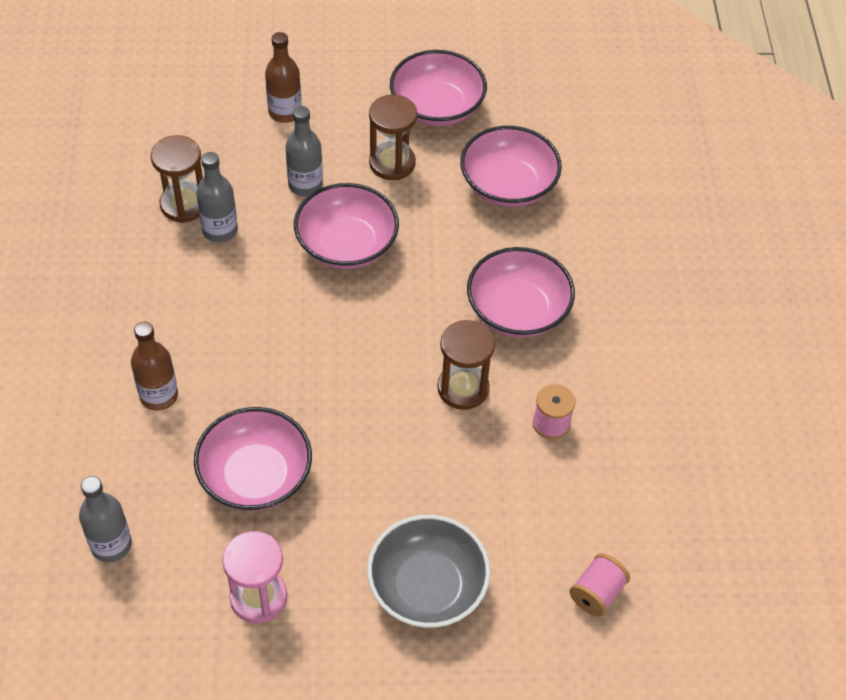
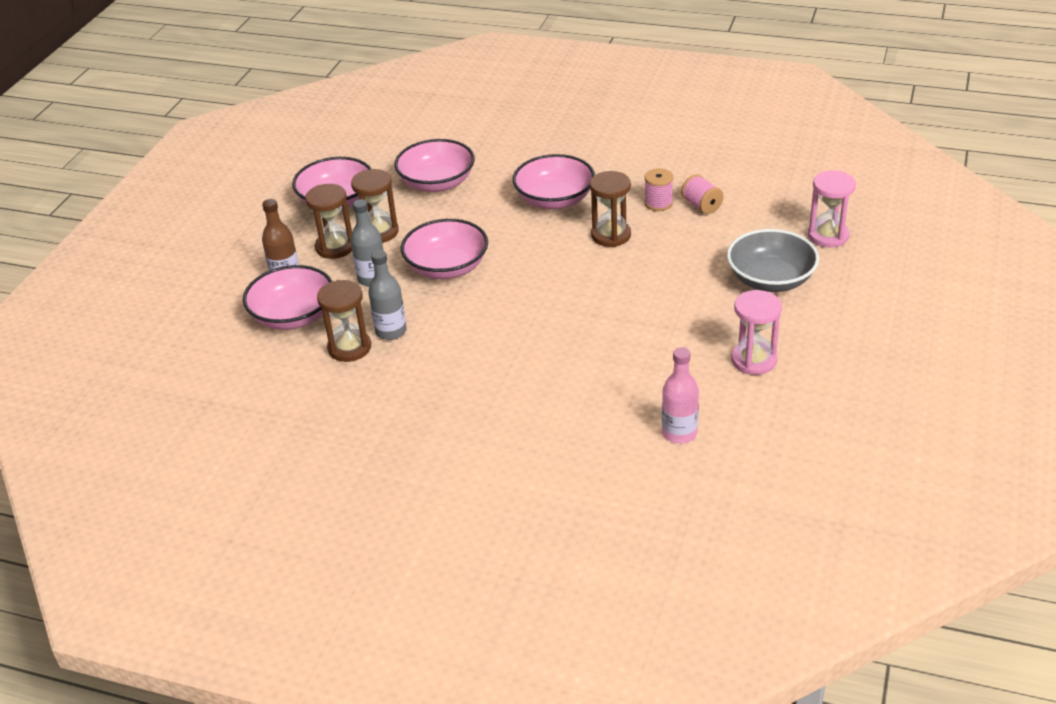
camera: 65 degrees left, 15 degrees down
(111, 545) = (679, 433): grey bottle -> pink bottle
(159, 396) = (544, 388): brown bottle -> none
(255, 476) = (645, 346): pink bowl -> pink bowl (293, 316)
(351, 134) = (335, 247): none -> brown hourglass
(549, 640) = (828, 236): none -> pink hourglass
(597, 593) = (798, 210): pink spool -> pink spool (701, 205)

